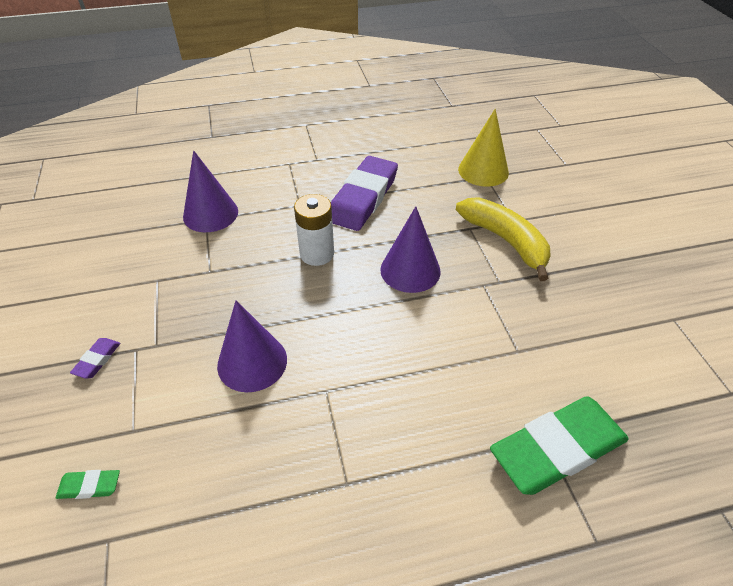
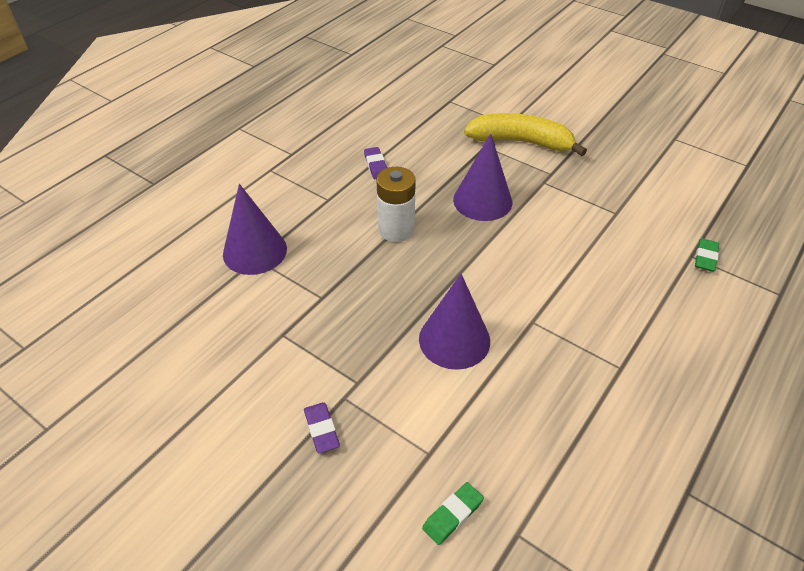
camera: 40 degrees left, 0 degrees up
(363, 198) = (376, 165): purple eraser -> purple eraser, size x0.41
(483, 171) = (442, 97): yellow cone -> none
(557, 449) = (705, 257): green eraser -> green eraser, size x0.41

